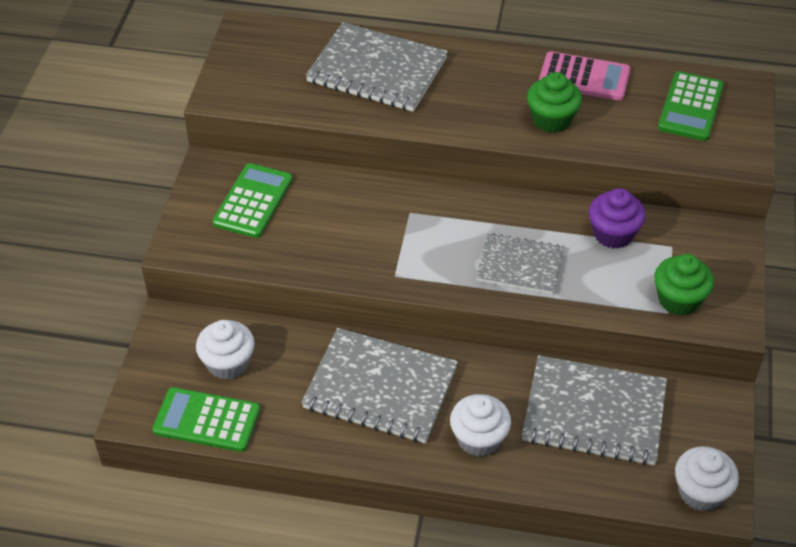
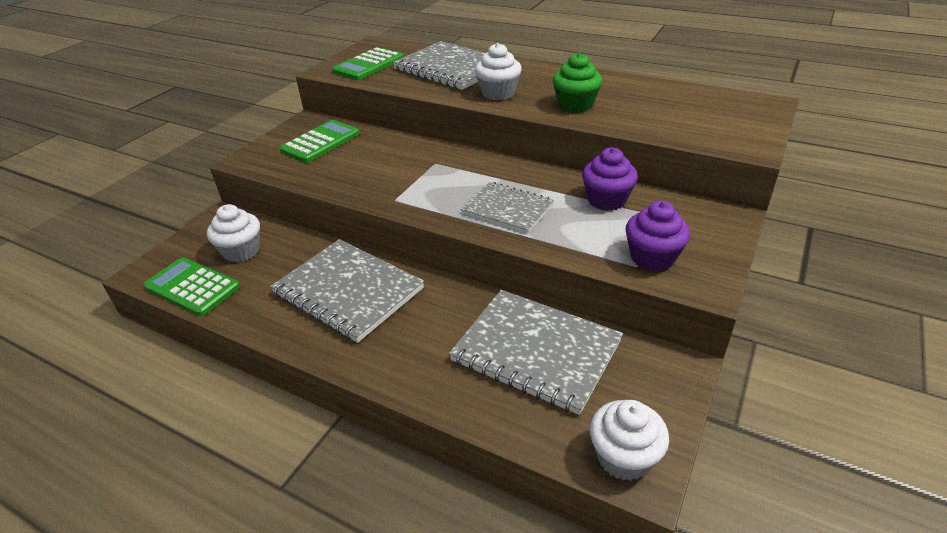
camera: 20 degrees right, 10 degrees down
(479, 439) = (410, 350): white cupcake -> white cupcake (498, 93)
(584, 77) = (617, 85): pink calculator -> none
(679, 299) = (652, 257): green cupcake -> purple cupcake
(690, 107) = (708, 110): green calculator -> green calculator (368, 65)

